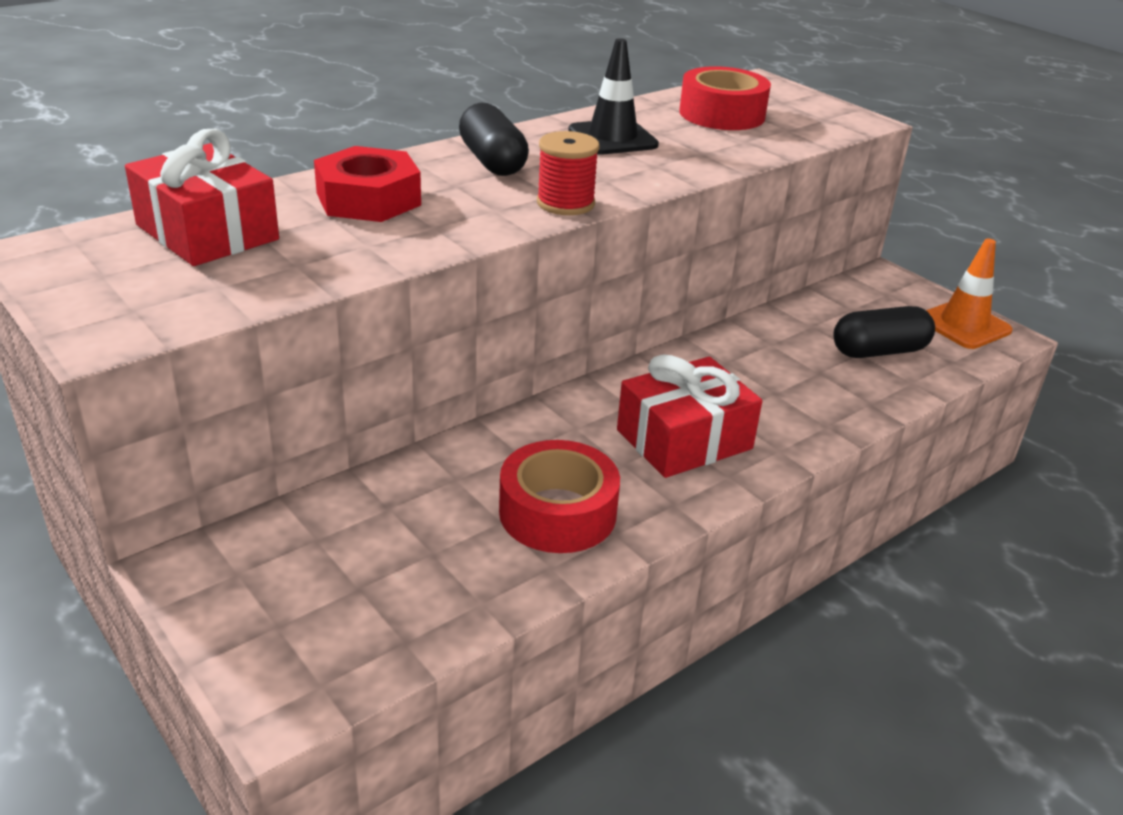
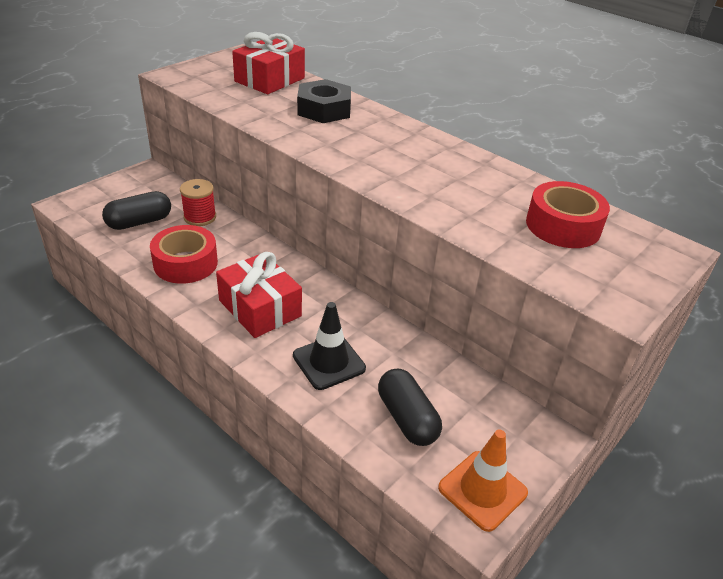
camera: 80 degrees right, 5 degrees up
(368, 199) = (324, 110): red nut -> black nut
(492, 161) = (398, 139): black capsule -> black capsule (139, 222)
(565, 203) = (346, 164): red spool -> red spool (200, 217)
(612, 138) = (469, 178): black traffic cone -> black traffic cone (329, 362)

